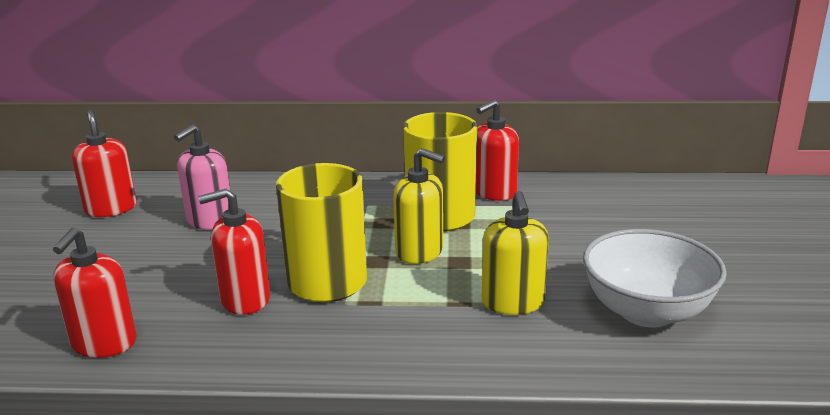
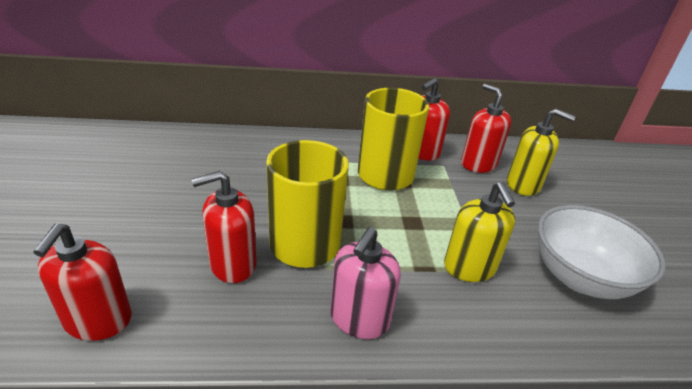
camera: 10 degrees left, 10 degrees up
(111, 208) = (94, 159): red soap dispenser -> red soap dispenser (478, 164)
(210, 221) = (188, 174): pink soap dispenser -> pink soap dispenser (359, 319)
(419, 252) = (377, 211): yellow soap dispenser -> yellow soap dispenser (523, 185)

